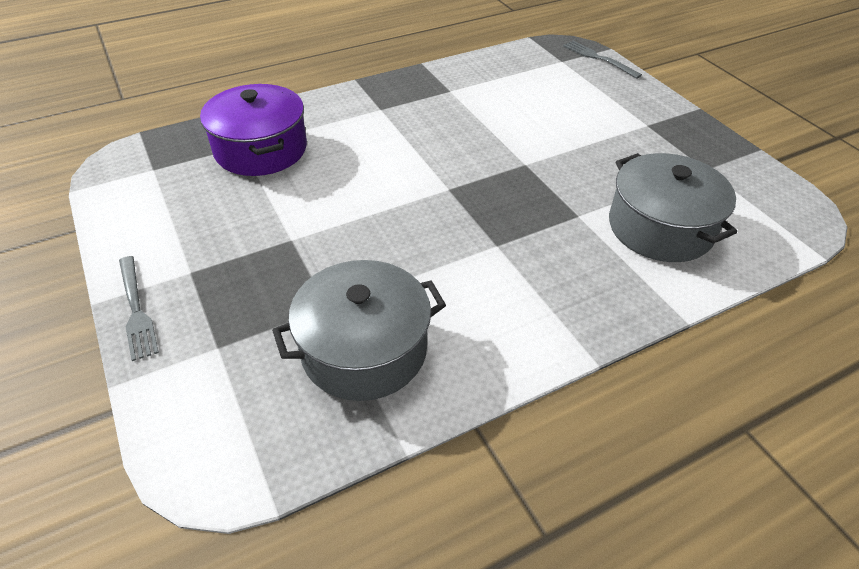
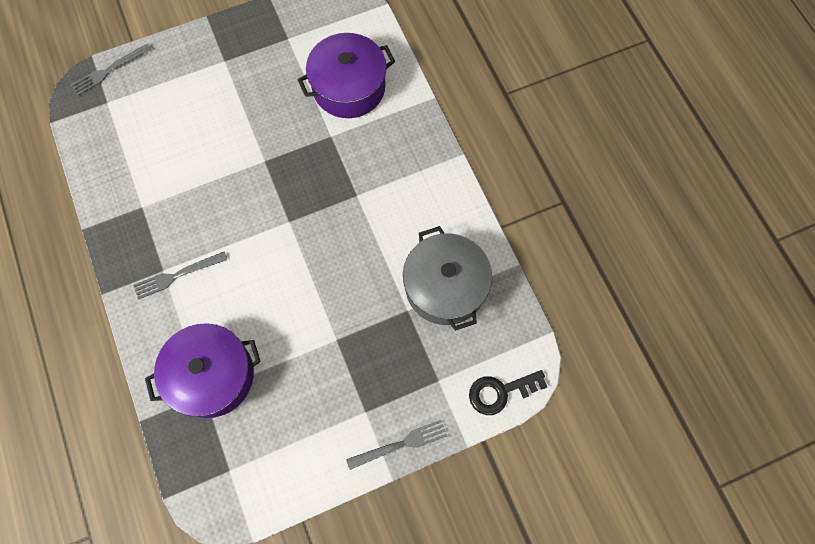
camera: 85 degrees left, 25 degrees up
(183, 430) = (500, 391): none -> black key
(375, 118) = (177, 275): none -> grey fork
(660, 227) = (349, 87): grey pot -> purple pot

